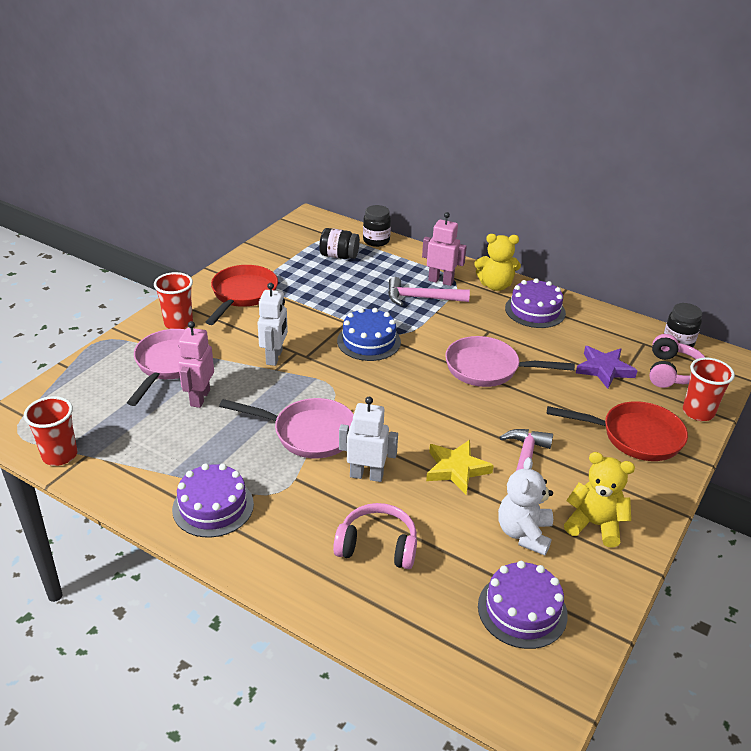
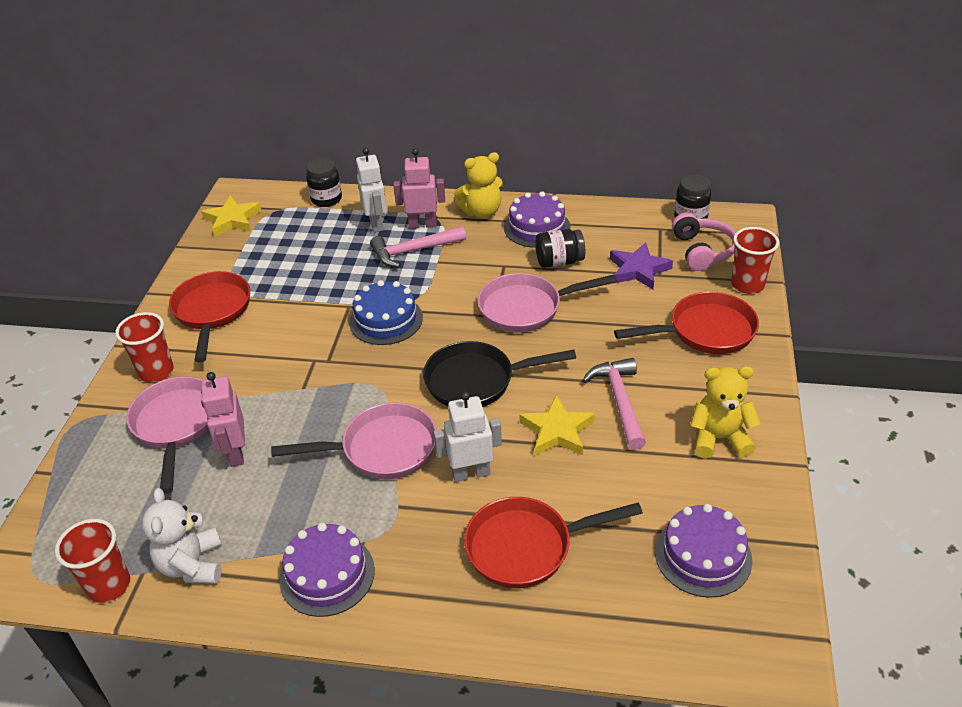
camera: 20 degrees left, 5 degrees up
(274, 357) = (293, 374): white robot -> white robot (376, 224)
(296, 235) = (232, 220): none -> yellow star
(339, 256) = (295, 230): black jar -> black jar (559, 261)
(377, 546) = (527, 547): pink headphones -> red pan
(413, 409) = (477, 381): none -> black pan
(524, 533) = (660, 474): white teddy bear -> white teddy bear (192, 565)

